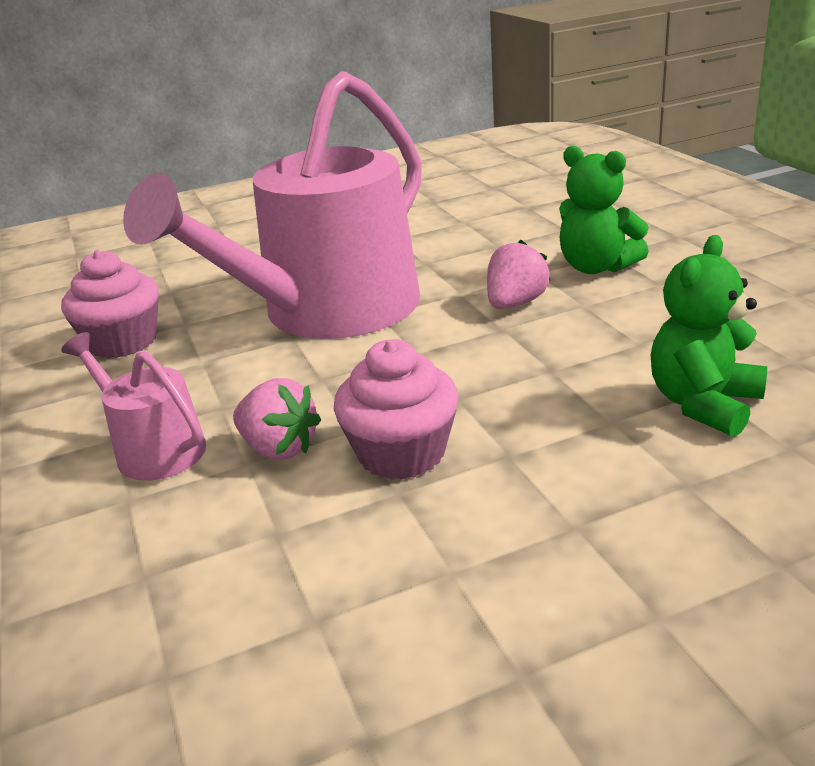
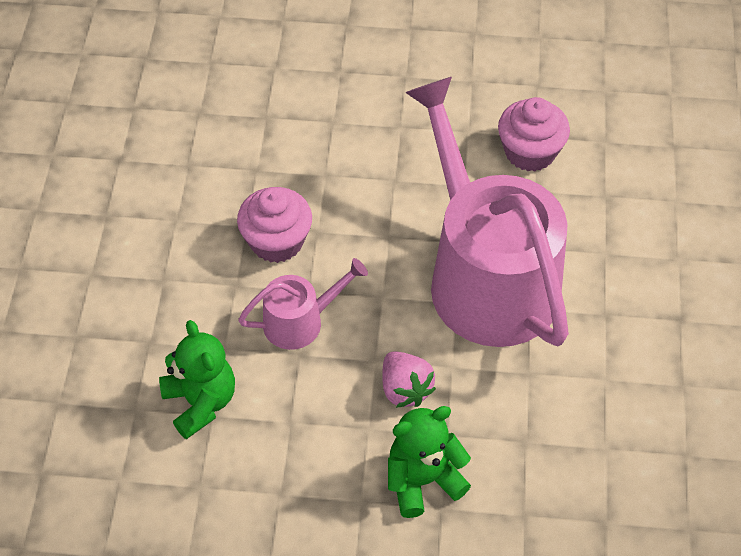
camera: 115 degrees right, 25 degrees up
(154, 448) = (373, 141): pink watering can -> pink watering can (300, 321)
(279, 448) = (327, 192): pink strawberry -> none

